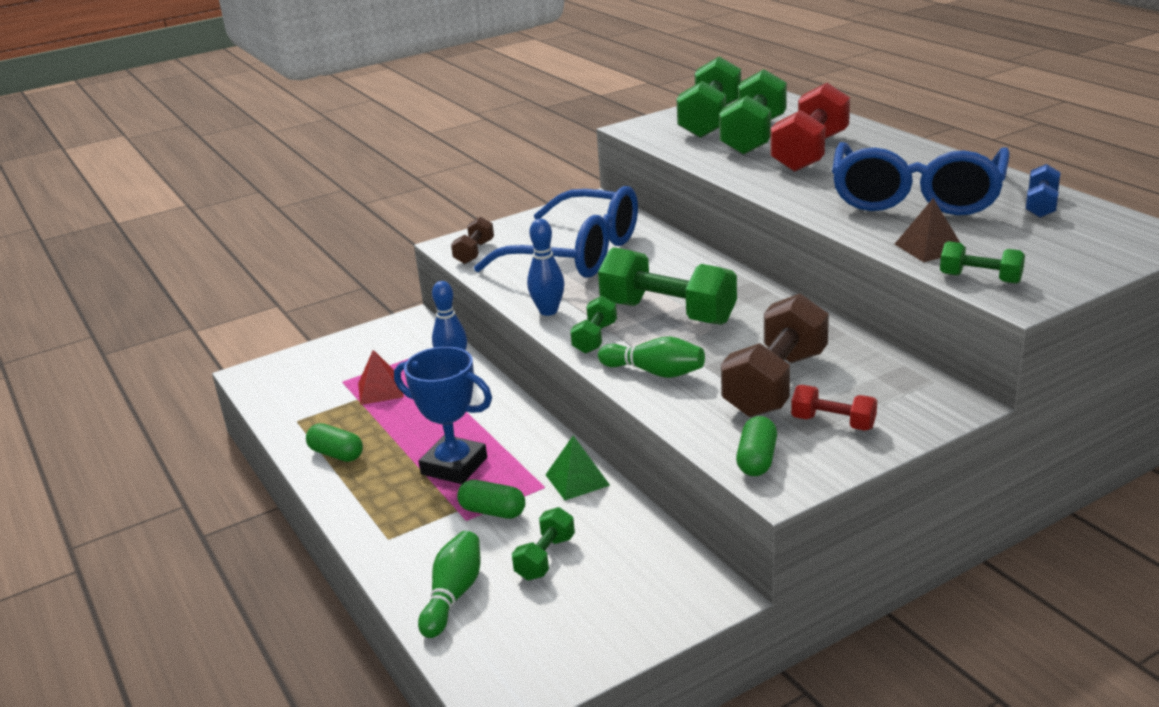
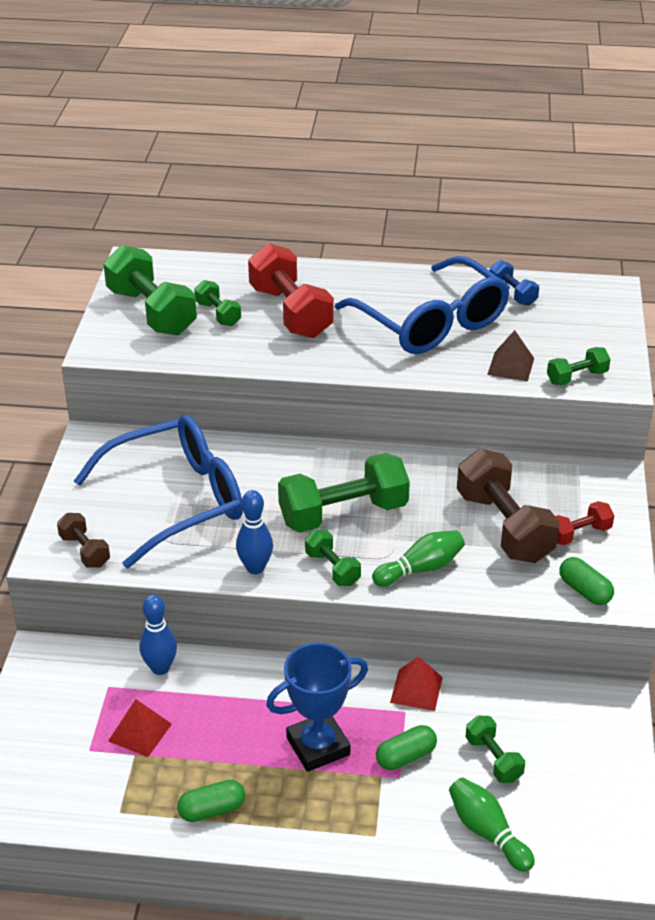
camera: 55 degrees left, 10 degrees up
(577, 480) = (416, 690): green pyramid -> red pyramid
(753, 136) = (218, 314): green dumbbell -> green dumbbell, size x0.51

